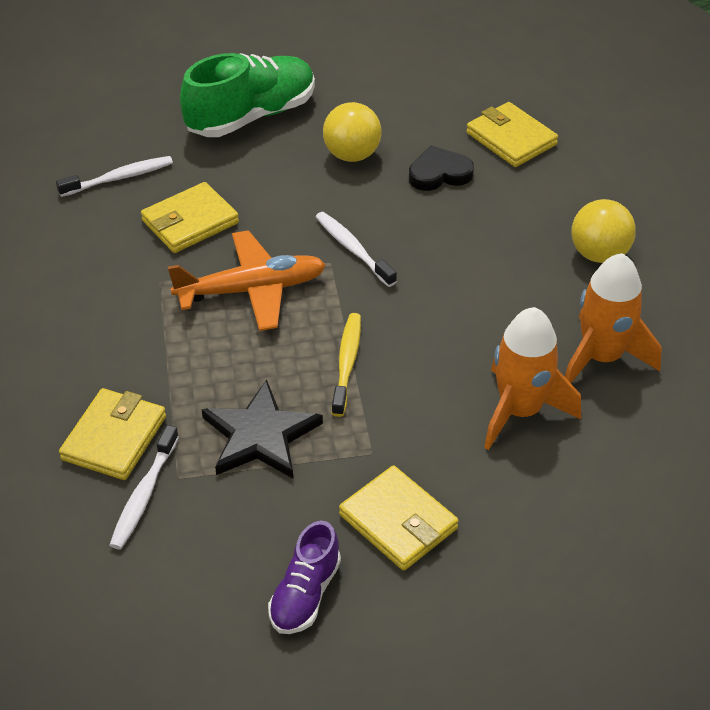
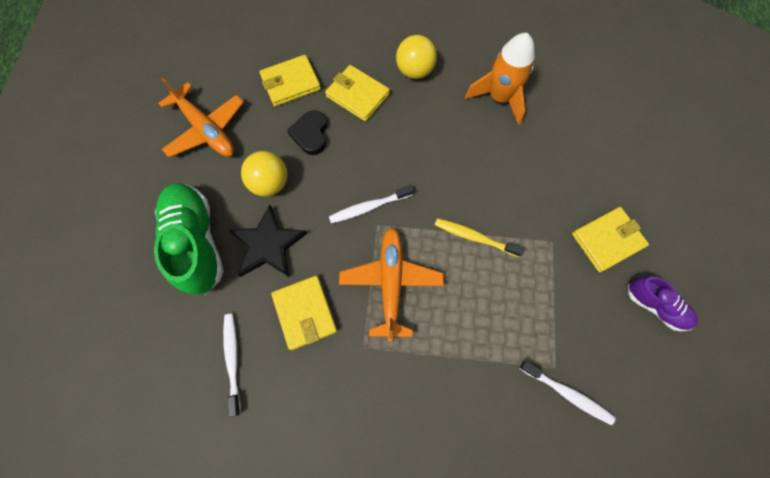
camera: 75 degrees left, 25 degrees up
(114, 438) = (513, 407): yellow wallet -> yellow wallet (357, 95)
(260, 436) = (527, 306): black star -> black star (268, 245)
(405, 85) = (206, 129): none -> orange plane
(520, 411) = (533, 152): orange rocket -> none

